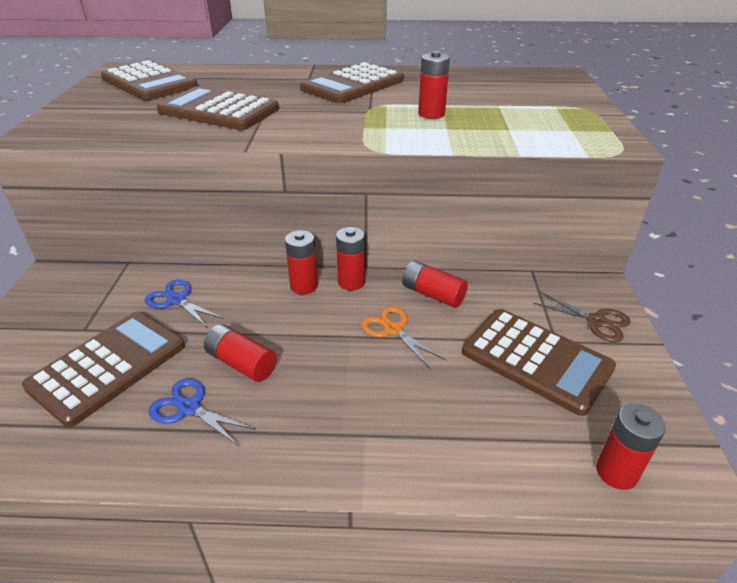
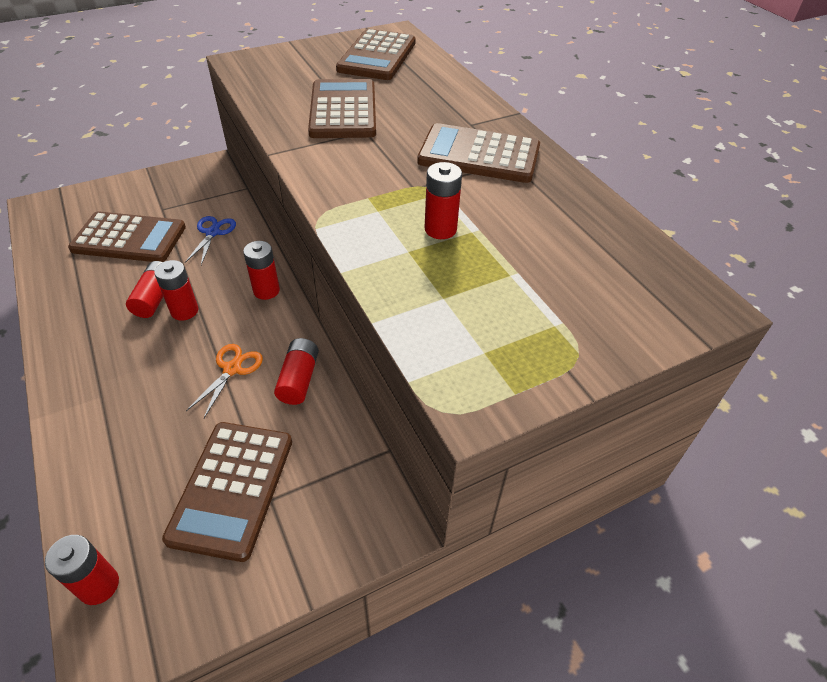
camera: 60 degrees right, 10 degrees up
(189, 408) = (101, 294): blue scissors -> none
(351, 282) = (288, 317): red battery -> red battery (184, 311)
(596, 321) = (321, 531): brown scissors -> none

